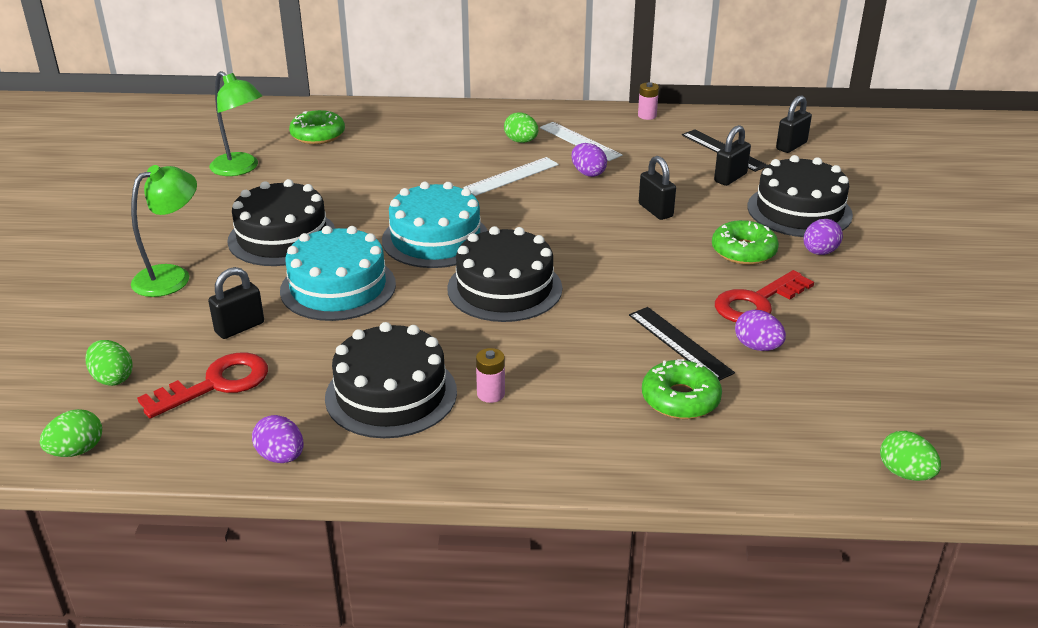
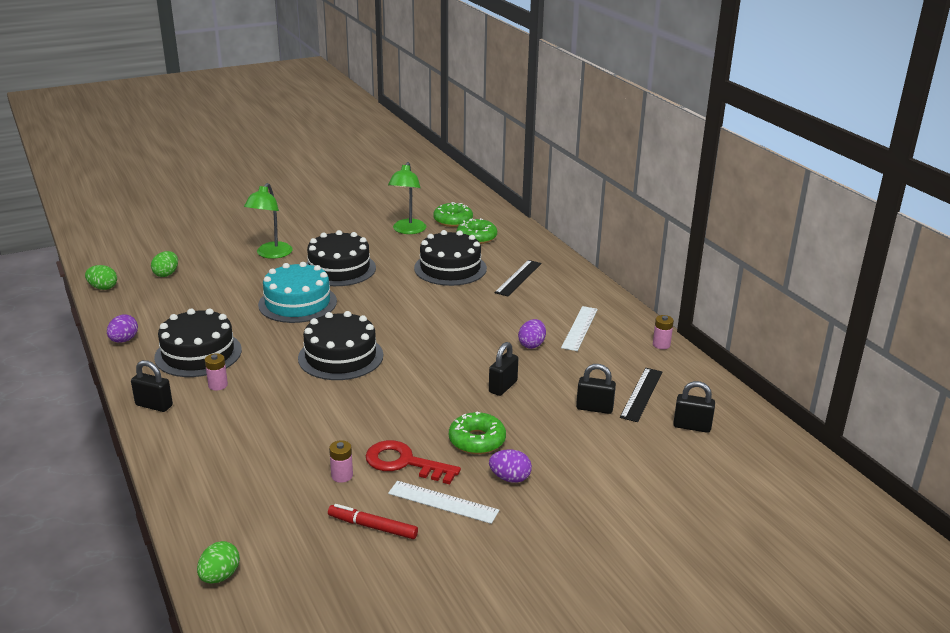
camera: 60 degrees right, 5 degrees down
(172, 276) = (271, 254): green lamp -> green lamp turned 90 degrees clockwise
(216, 384) = (177, 301): red key -> none
(239, 327) = (234, 289): black padlock -> black padlock (154, 405)
(435, 239) = (381, 315): turquoise cake -> none
(511, 176) = (494, 317): white ruler -> white ruler (443, 502)
(521, 141) = (551, 306): green egg -> none
(679, 343) = (323, 441): black ruler -> black ruler (518, 278)
(680, 399) = (254, 457): green donut -> green donut (453, 220)
(757, 347) = (342, 476): purple egg -> pink battery
(799, 210) = (572, 454): black cake -> black cake (450, 268)
(860, 350) = (372, 527): none -> red marker

